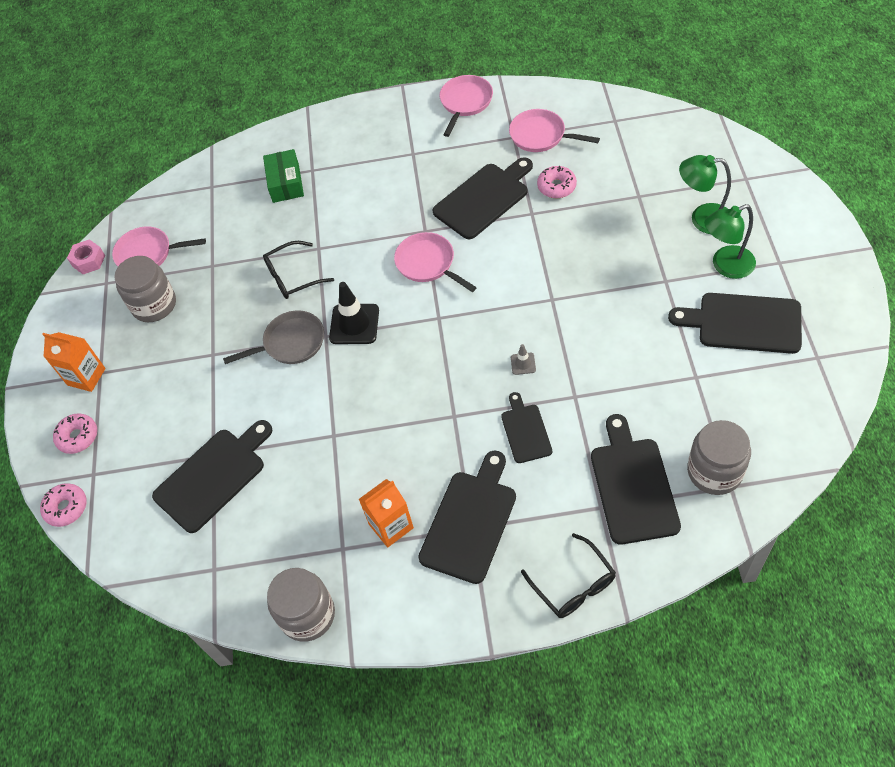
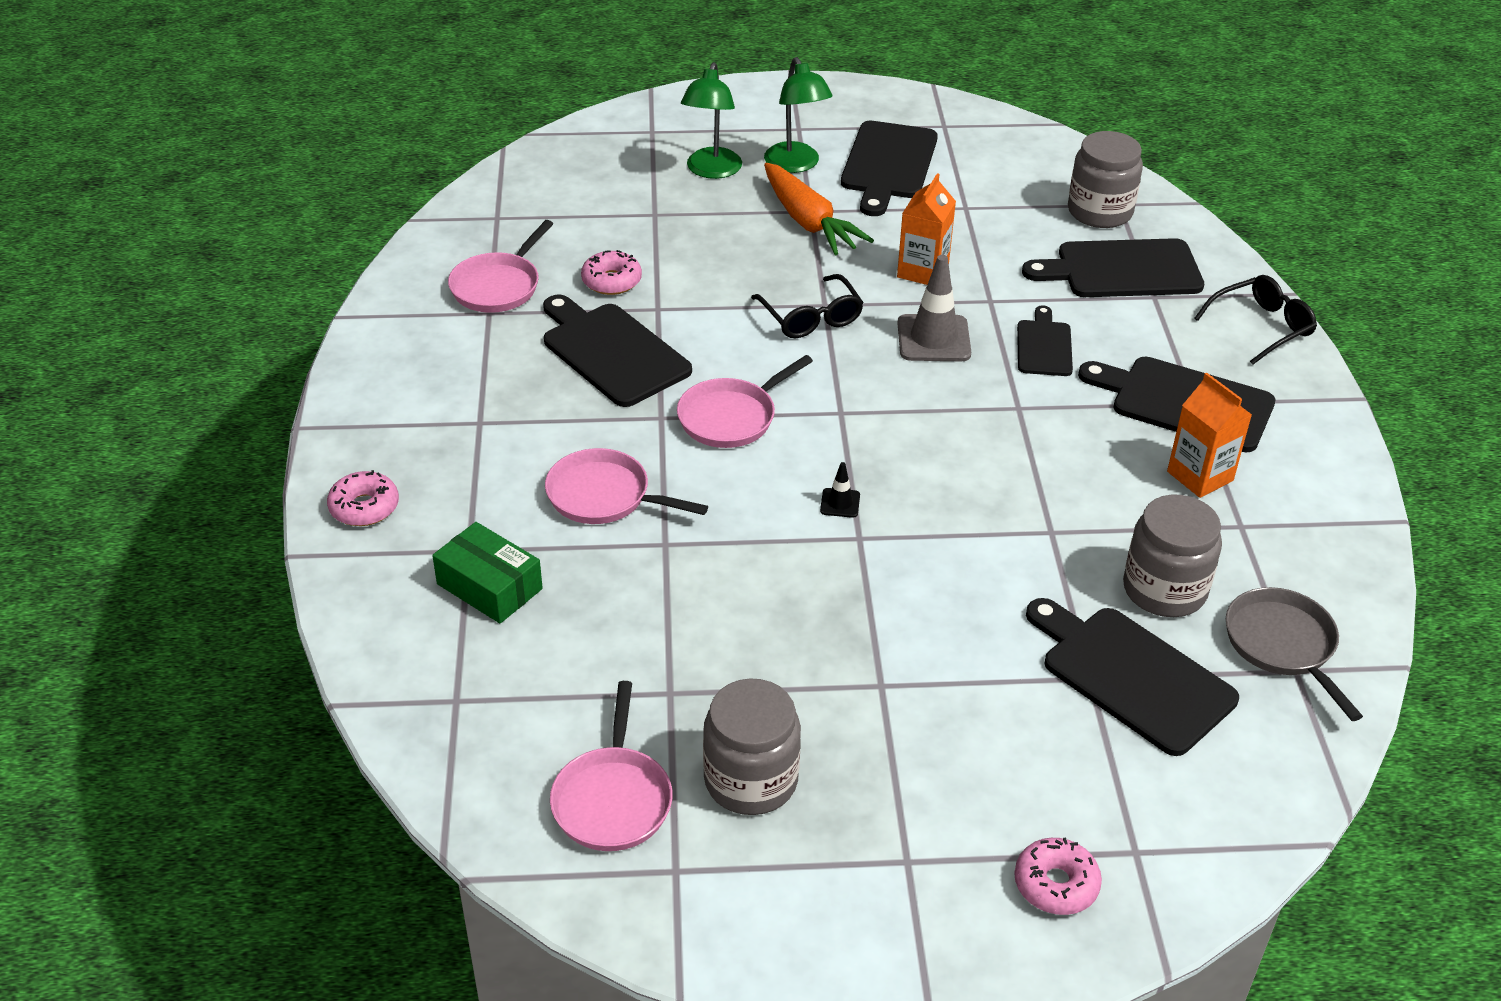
camera: 95 degrees left, 15 degrees down
(66, 508) = (1208, 888): pink donut -> pink donut (364, 507)
(86, 377) = (915, 883): orange carton -> orange carton (922, 271)
(88, 261) = (605, 909): pink nut -> none
(286, 183) = (489, 586): green box -> green box turned 45 degrees clockwise
(290, 343) = (868, 580): grey pan -> grey pan (1283, 646)
(292, 277) = (723, 577): black glasses -> black glasses (811, 317)
(307, 614) = (1348, 563): grey jar -> grey jar (1164, 590)
(354, 324) = (840, 503): black traffic cone -> black traffic cone, size x0.48
(465, 103) = (384, 357): pink pan -> pink pan (604, 496)
(523, 364) = (933, 339): grey traffic cone -> grey traffic cone, size x2.07
(525, 431) = (1044, 346): black cutting board -> black cutting board turned 105 degrees clockwise
(650, 281) = (808, 222): none -> orange carrot

